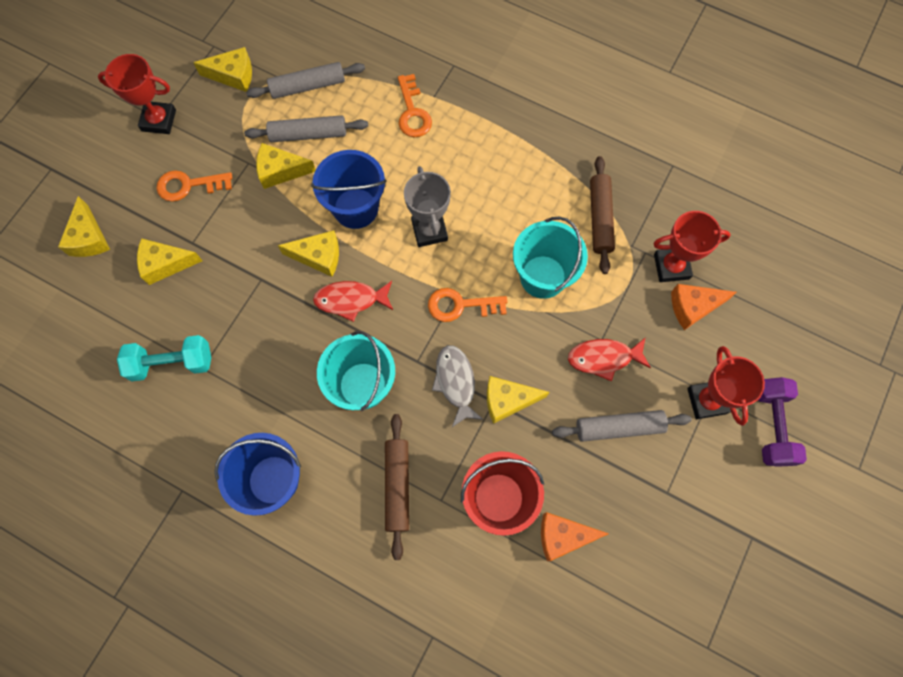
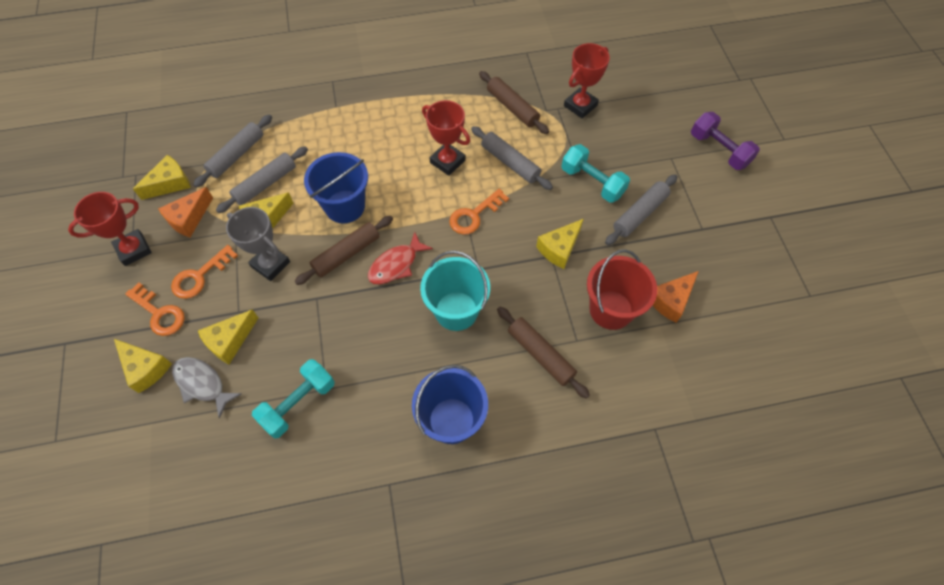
camera: 40 degrees left, 10 degrees down
(318, 256) = (346, 254): yellow cheese -> brown rolling pin
(412, 112) = (330, 124): orange key -> orange key (159, 313)
(429, 230) = (410, 186): grey trophy -> grey trophy (270, 264)
(455, 382) = (516, 263): grey fish -> grey fish (202, 384)
(543, 277) = (510, 163): turquoise bucket -> grey rolling pin
(604, 358) = (592, 182): red fish -> turquoise dumbbell
(693, 307) = (614, 118): orange cheese -> orange cheese (188, 218)
(707, 401) = (672, 163): red trophy -> red trophy (447, 161)

